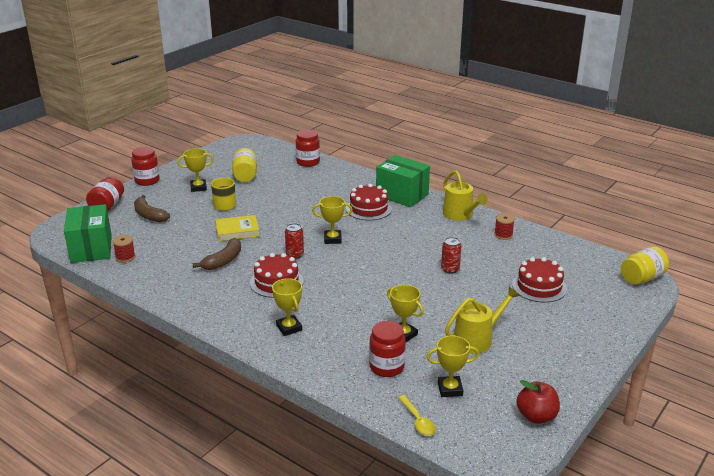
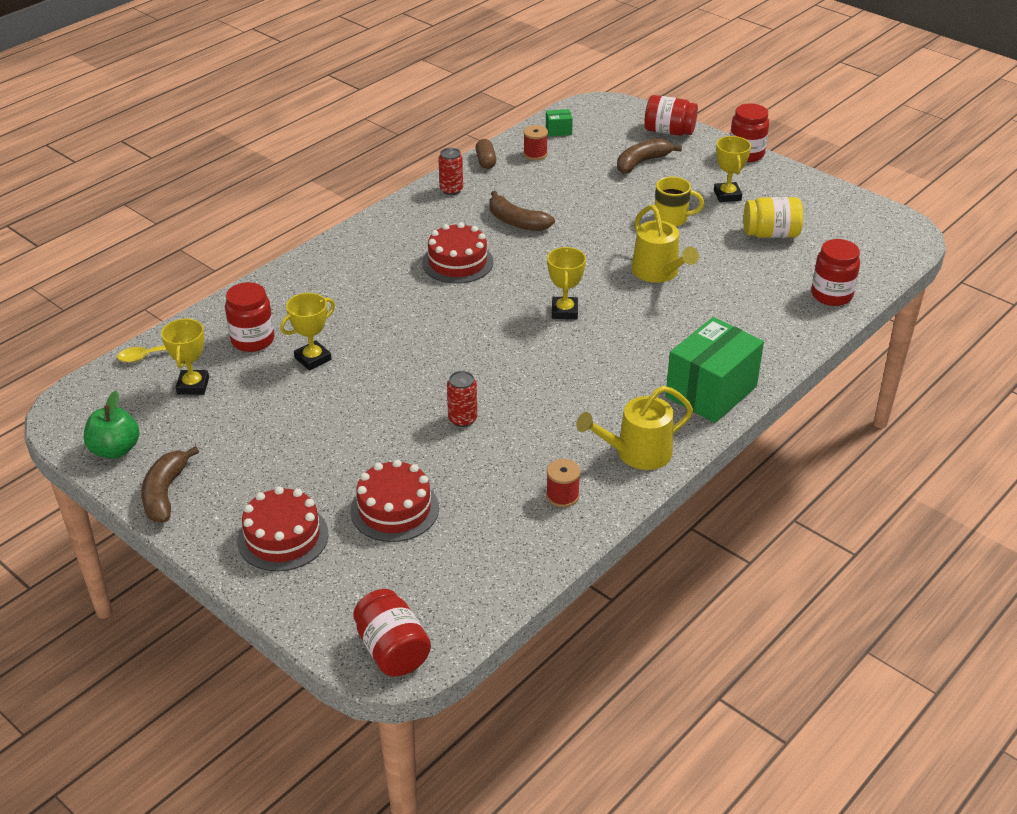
camera: 95 degrees right, 10 degrees up
(91, 249) = (558, 131): green box -> green box, size x0.41
(131, 278) = (485, 161): none -> brown capsule
(237, 231) = (595, 230): yellow book -> none
(289, 328) = (354, 271): yellow trophy -> none
(295, 255) = (524, 277): red can -> red can (451, 190)
(368, 209) = (660, 351): red cake -> red cake (283, 537)
(476, 339) = (283, 422): yellow watering can -> yellow watering can (658, 272)
(536, 416) = (115, 450): red apple -> green apple
(569, 381) = (165, 493): none -> brown banana
(642, 278) = (392, 650): yellow jar -> red jar

